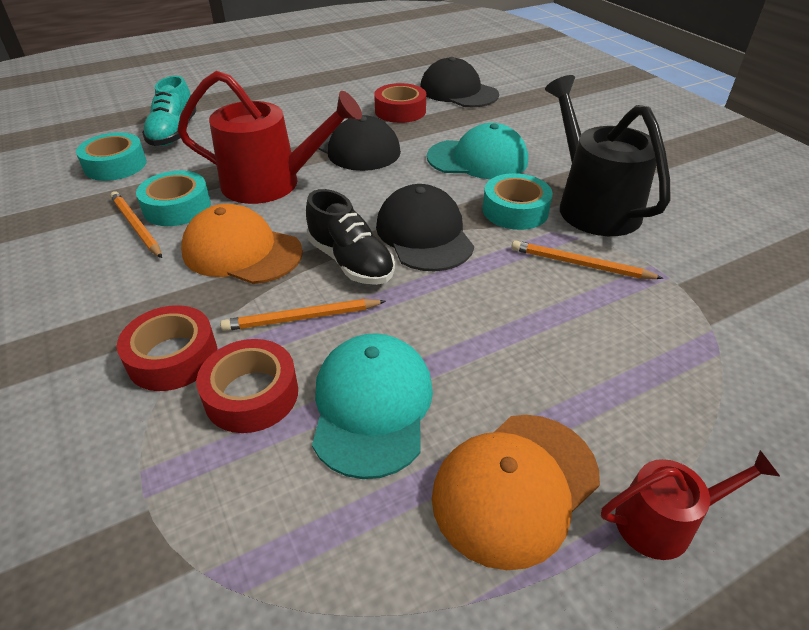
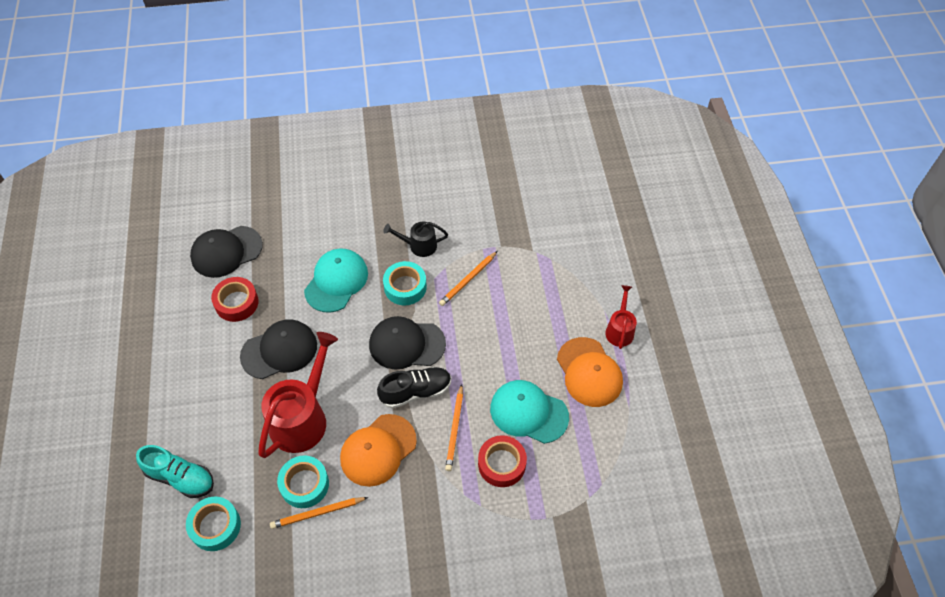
camera: 70 degrees left, 15 degrees up
(173, 357) = (460, 499): red tape -> none
(592, 205) = (419, 245): black watering can -> black watering can, size x0.53

